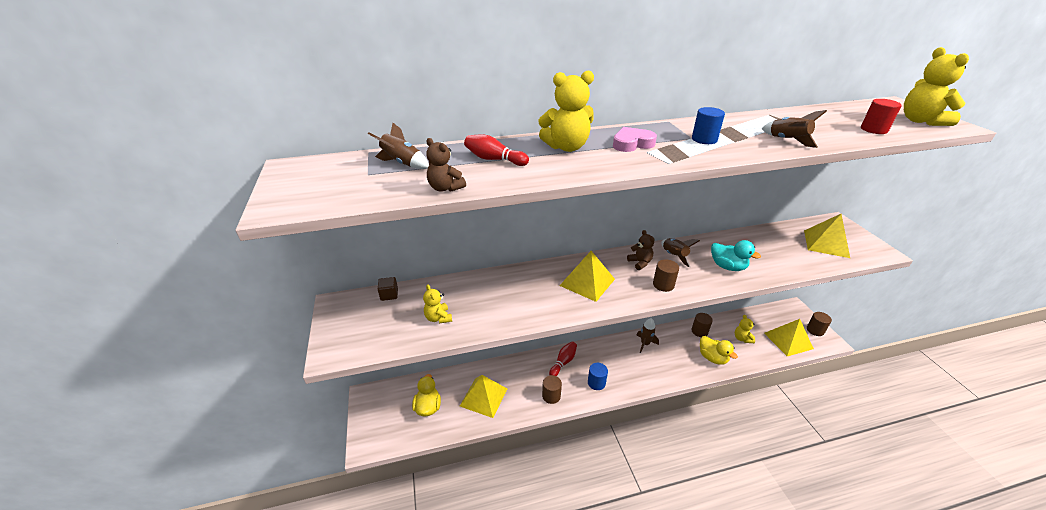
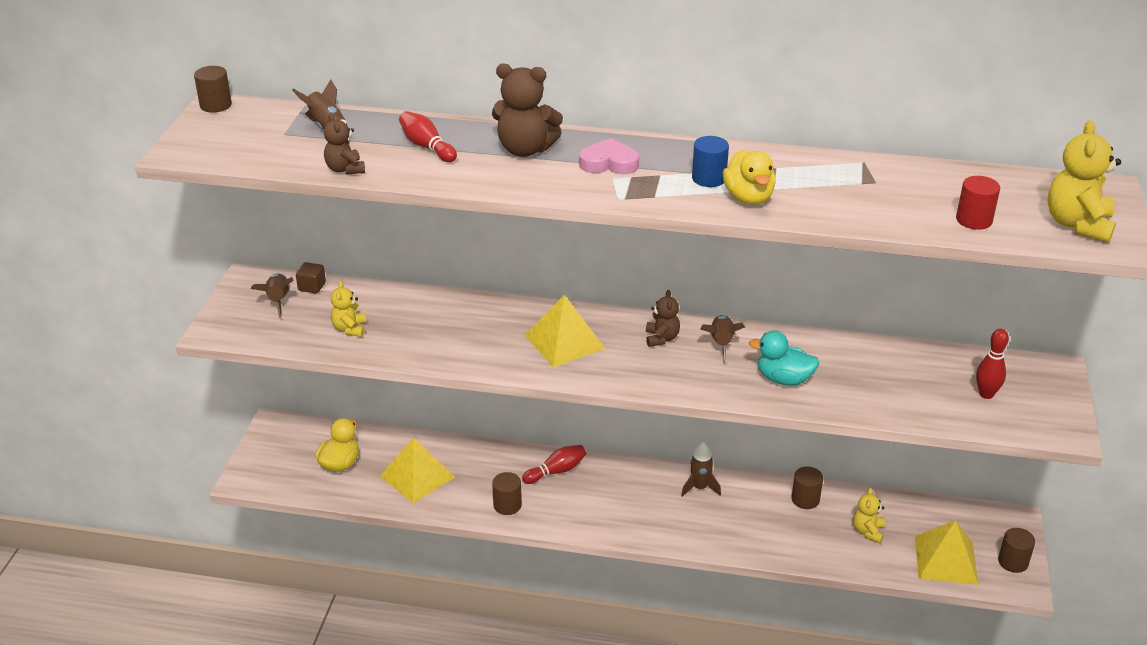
camera: 25 degrees right, 0 degrees up
(566, 147) = (525, 149): yellow teddy bear -> brown teddy bear
(596, 383) = (583, 511): blue cylinder -> none
(663, 285) = (664, 374): brown cylinder -> brown cylinder (216, 105)
(712, 358) = (790, 540): yellow duck -> yellow duck (748, 198)
(727, 266) = (783, 379): turquoise duck -> turquoise duck turned 135 degrees clockwise
(787, 140) = (817, 206): brown rocket -> brown rocket (278, 301)
(826, 243) = (986, 394): yellow pyramid -> red bowling pin

